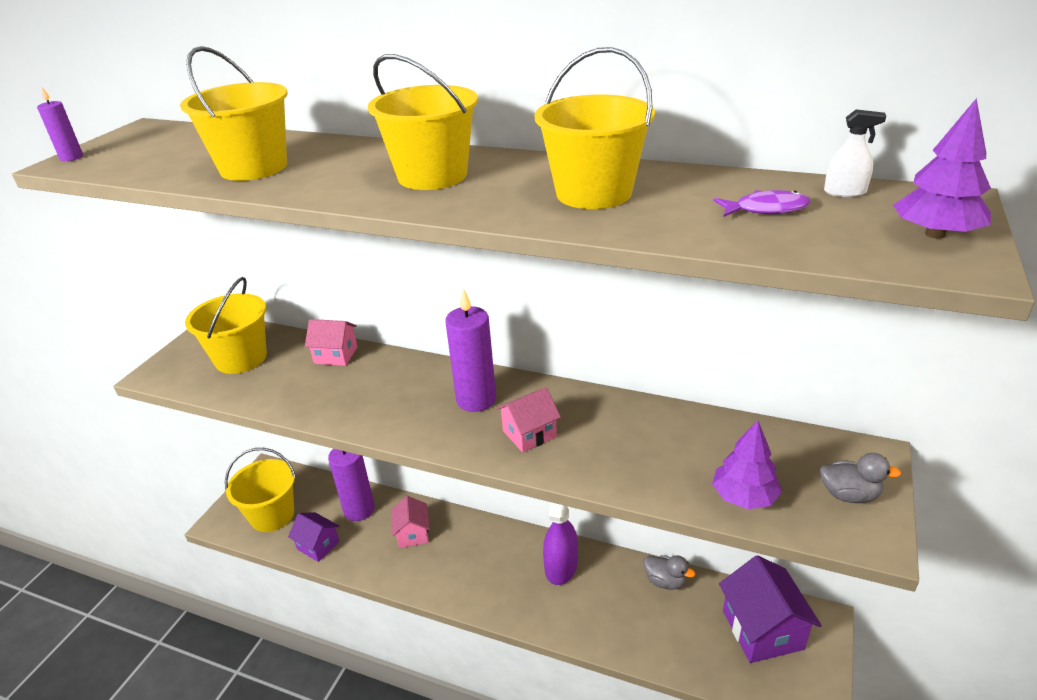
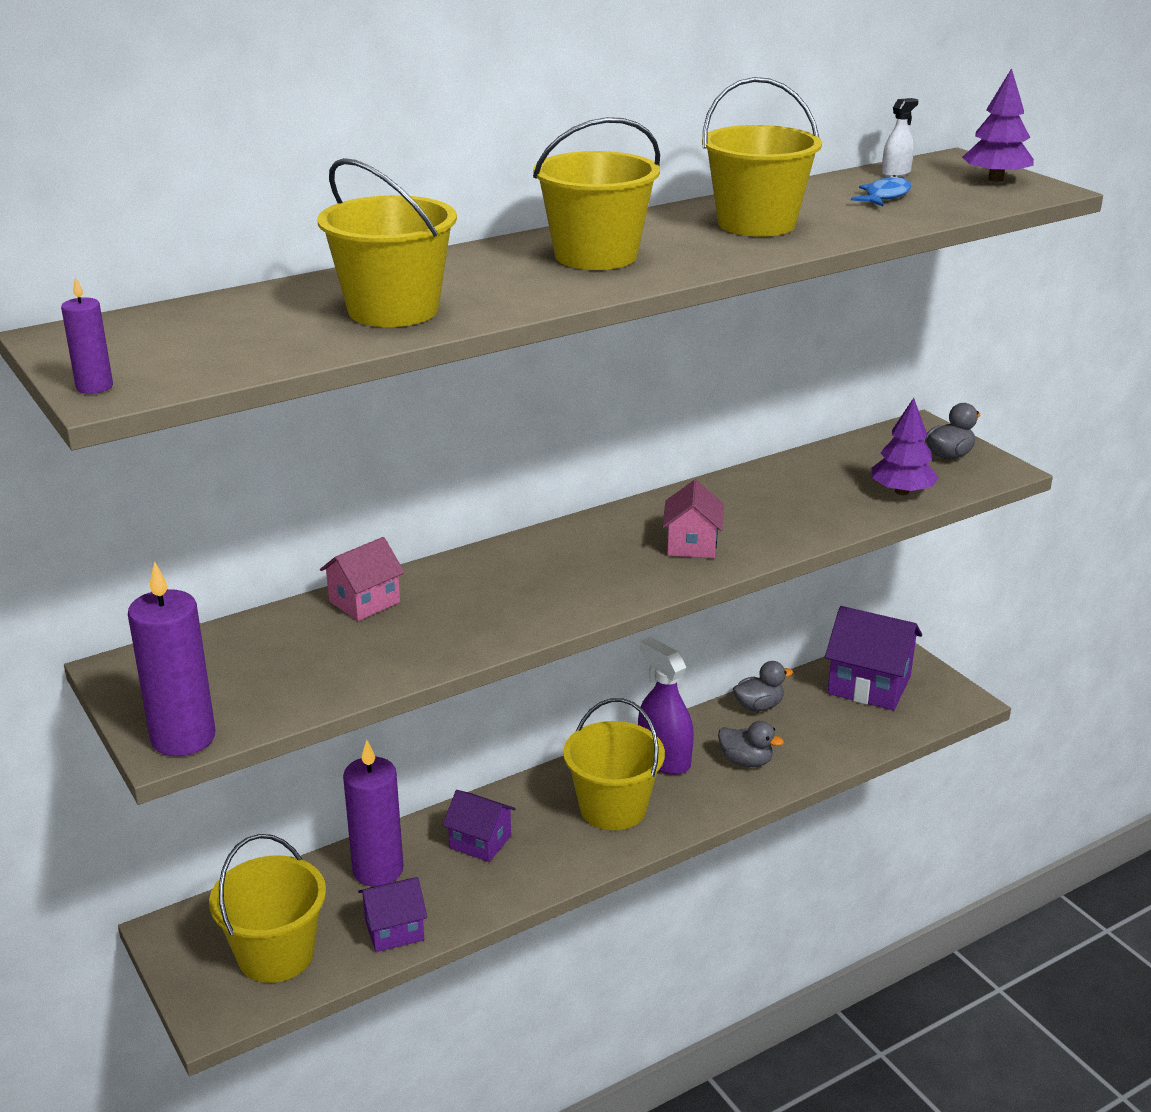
camera: 55 degrees left, 5 degrees down
(241, 358) = (251, 668): yellow bucket -> yellow bucket (613, 808)
(413, 533) = (480, 842): pink house -> purple house
(476, 399) = (594, 551): purple candle -> purple candle (183, 738)
(600, 609) = (746, 761): none -> grey duck
(766, 209) = (884, 196): purple fish -> blue fish

